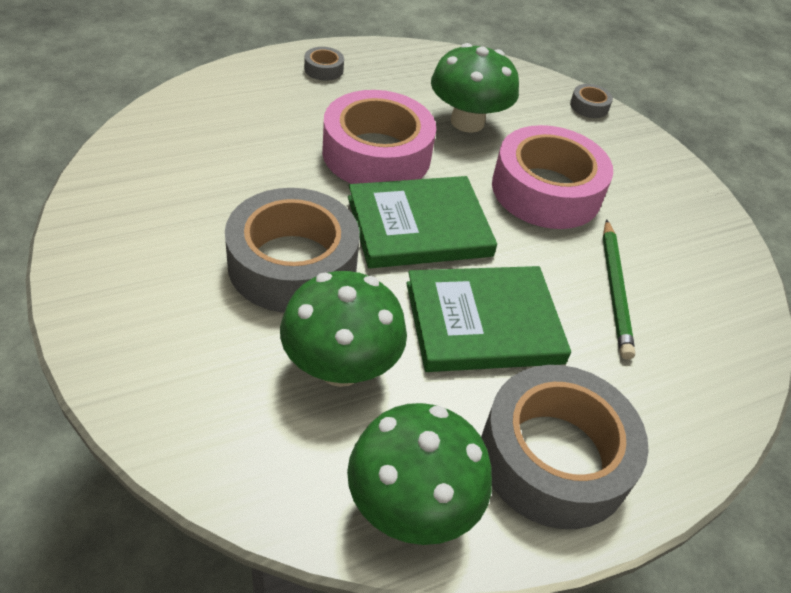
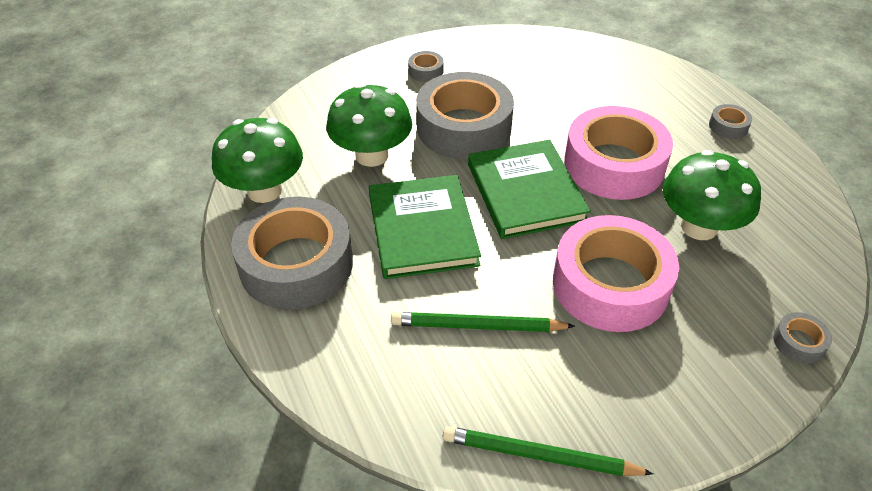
camera: 95 degrees right, 0 degrees up
(148, 291) = (426, 71): none -> grey tape
(739, 267) = (540, 455): none -> green pencil

